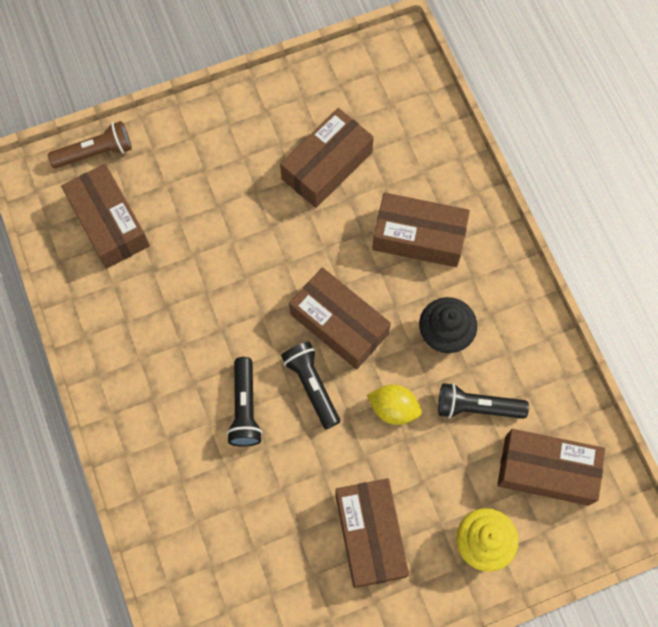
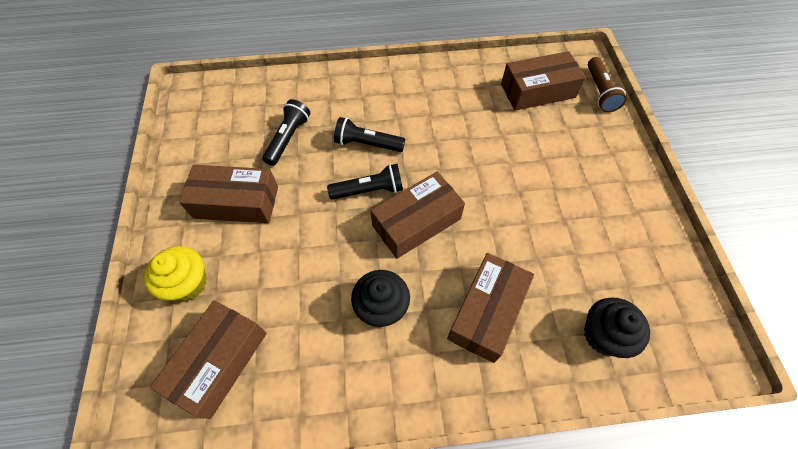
camera: 105 degrees right, 10 degrees down
(327, 165) = (574, 249): brown box -> none
(393, 408) = (328, 245): yellow lemon -> none
(409, 136) = (603, 335): none -> black cupcake
(477, 407) = (303, 315): black flashlight -> black flashlight (288, 138)

